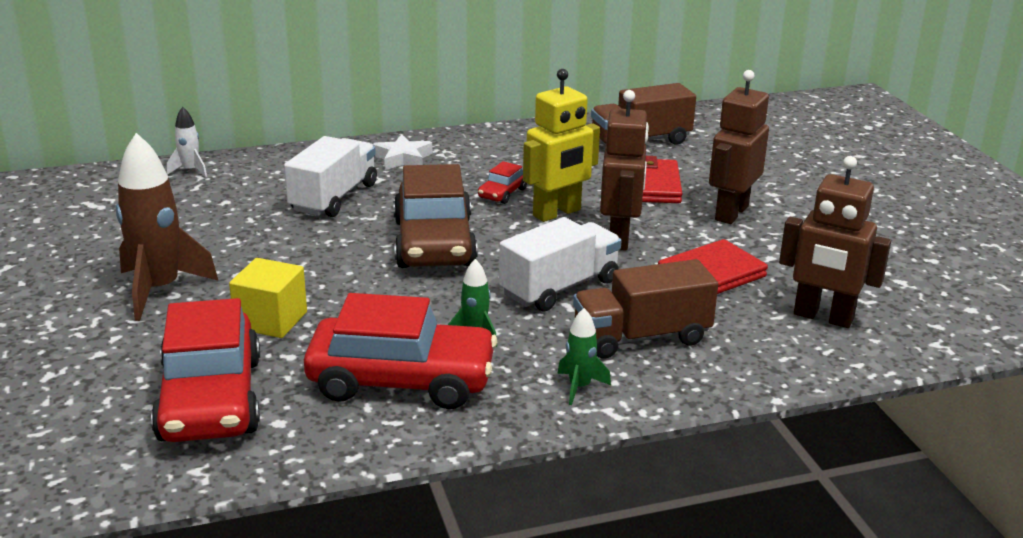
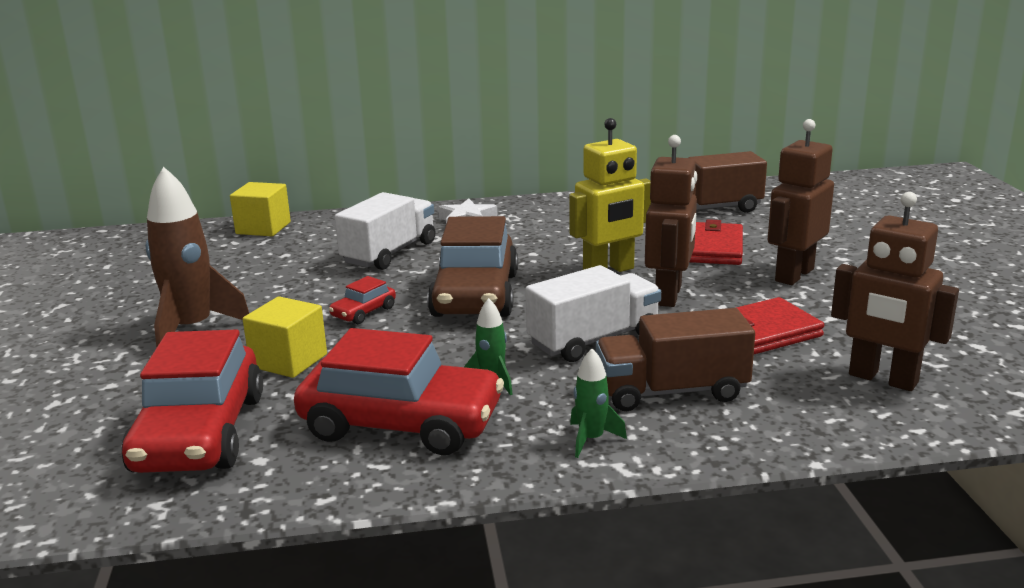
camera: 10 degrees right, 5 degrees down
(190, 170) = (263, 228): white rocket -> yellow cube
(502, 193) = (557, 252): red car -> red car (363, 312)

